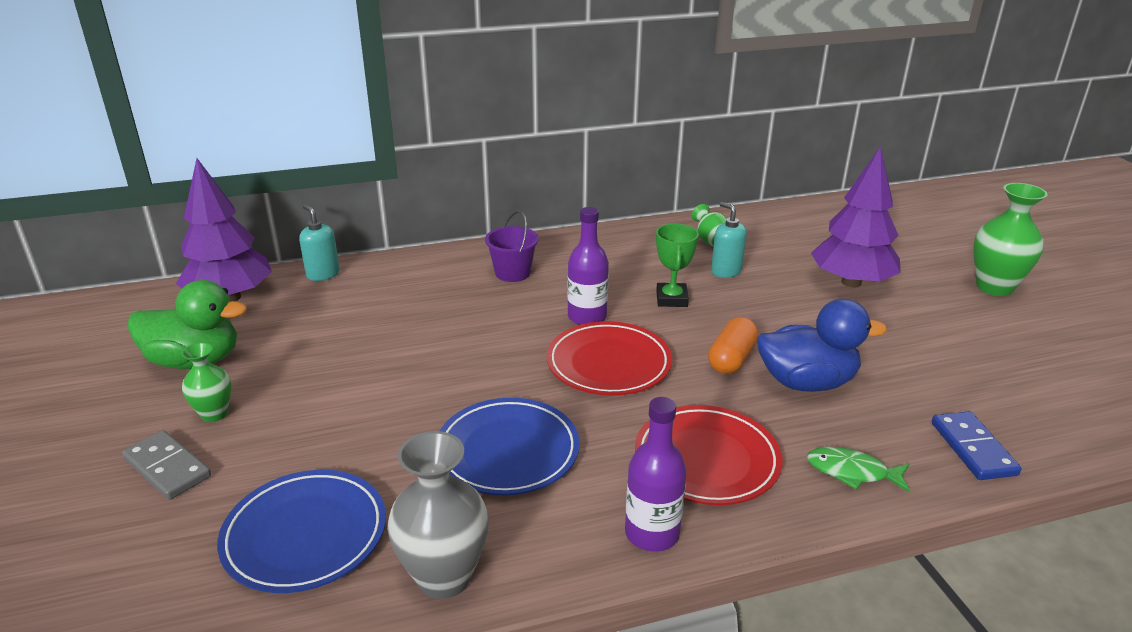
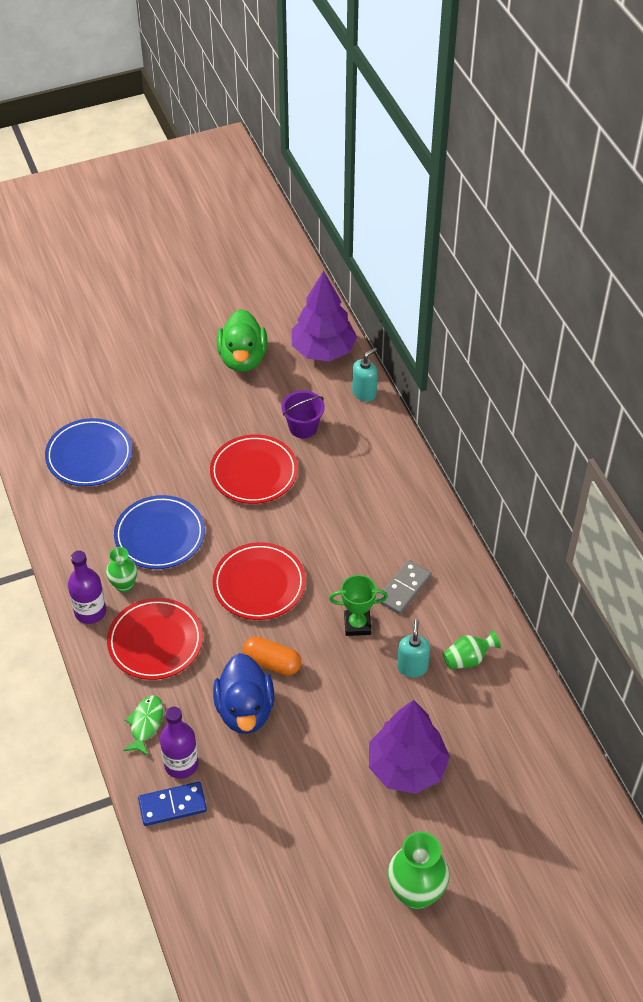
camera: 85 degrees right, 20 degrees up
(167, 468) = (140, 382): grey domino -> grey domino (404, 589)
(214, 414) = (188, 386): green vase -> green vase (124, 585)
(417, 360) = (254, 472): none -> red plate
(444, 577) = (59, 520): grey vase -> none
(512, 273) = (385, 512): purple bucket -> purple bucket (303, 427)
(587, 317) = (321, 567): purple bottle -> purple bottle (181, 764)
(725, 271) = (412, 667): turquoise soap dispenser -> turquoise soap dispenser turned 45 degrees counterclockwise

